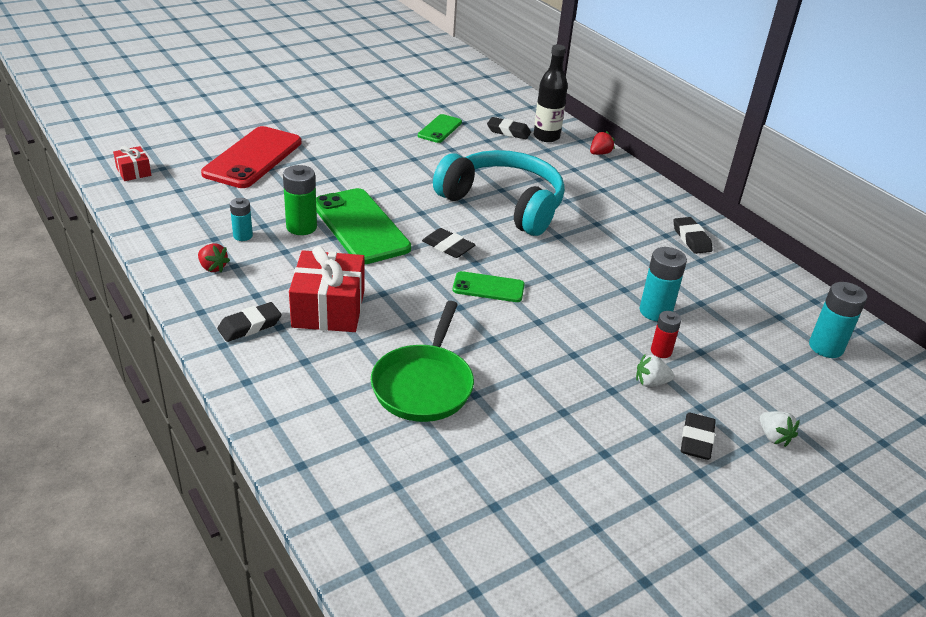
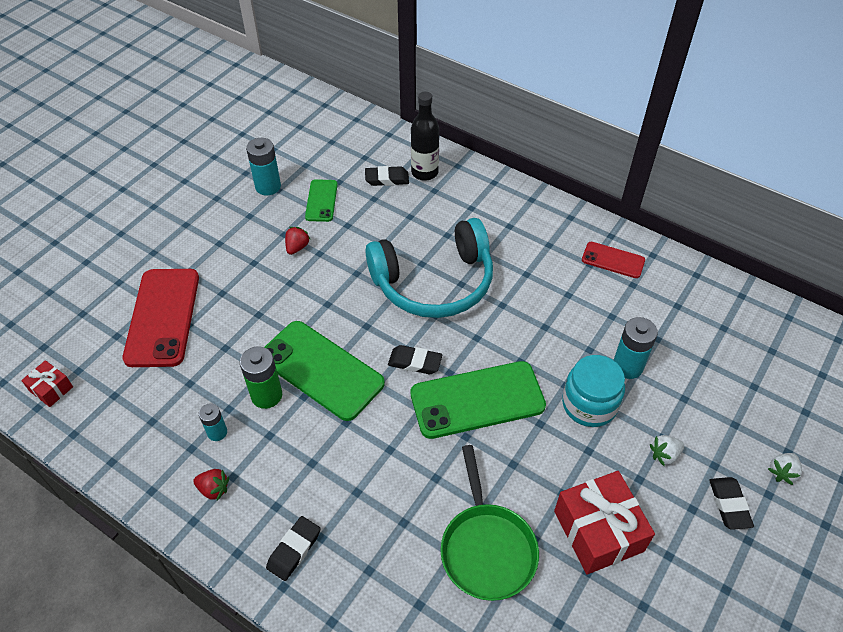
camera: 20 degrees left, 15 degrees up
(328, 308) = (352, 493): red gift -> red gift (598, 531)
(488, 287) = (477, 400): green phone -> green phone, size x1.89
(504, 204) = (434, 282): turquoise headphones -> turquoise headphones turned 150 degrees clockwise
(597, 324) = (589, 404): none -> turquoise jar
(600, 153) = (483, 177): red strawberry -> red strawberry (297, 247)
(661, 351) = (654, 413): red battery -> none
(691, 239) = (613, 260): black eraser -> red phone
(773, 437) = (782, 472): white strawberry -> white strawberry turned 90 degrees clockwise
(826, 347) = (774, 348): turquoise battery -> turquoise battery (268, 186)

